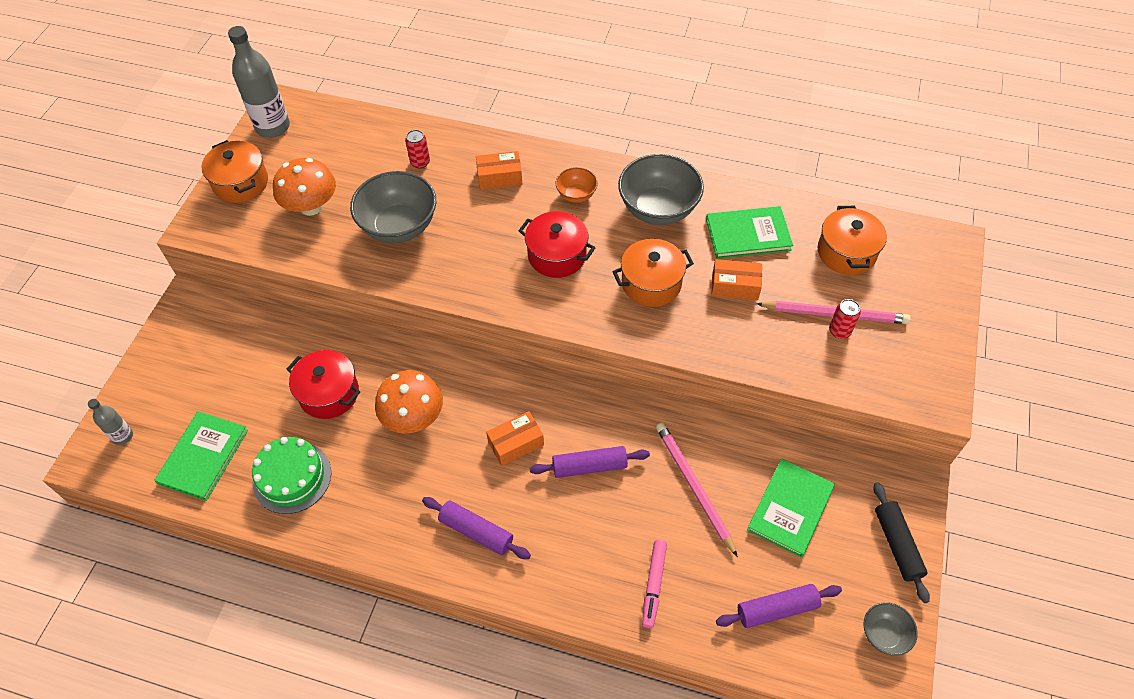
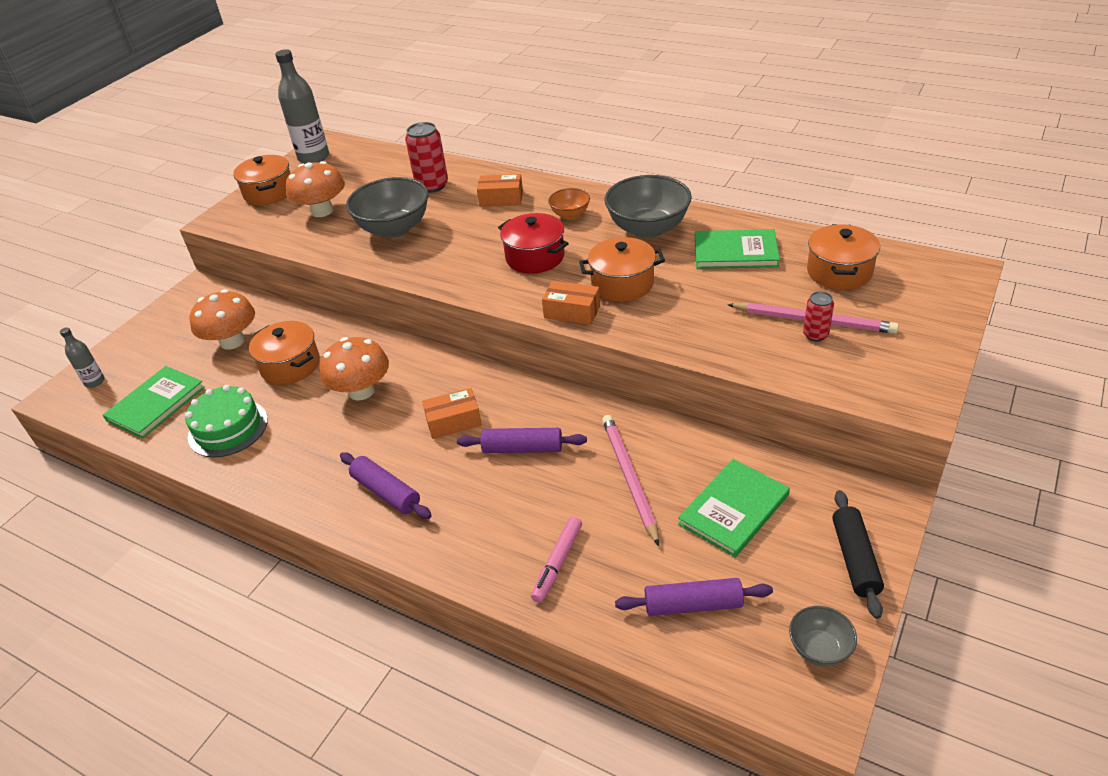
camera: 15 degrees right, 15 degrees down
(255, 369) = (232, 341): none -> orange mushroom
(329, 393) = (290, 365): red pot -> orange pot
(420, 162) = (432, 185): red can -> red can, size x1.75
(735, 286) = (709, 291): orange box -> orange box (572, 312)

